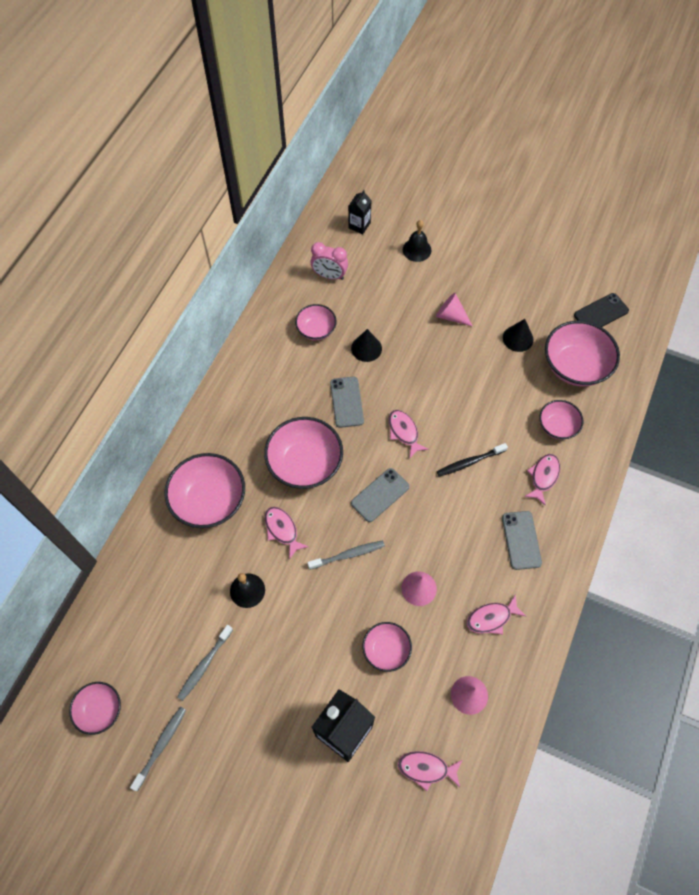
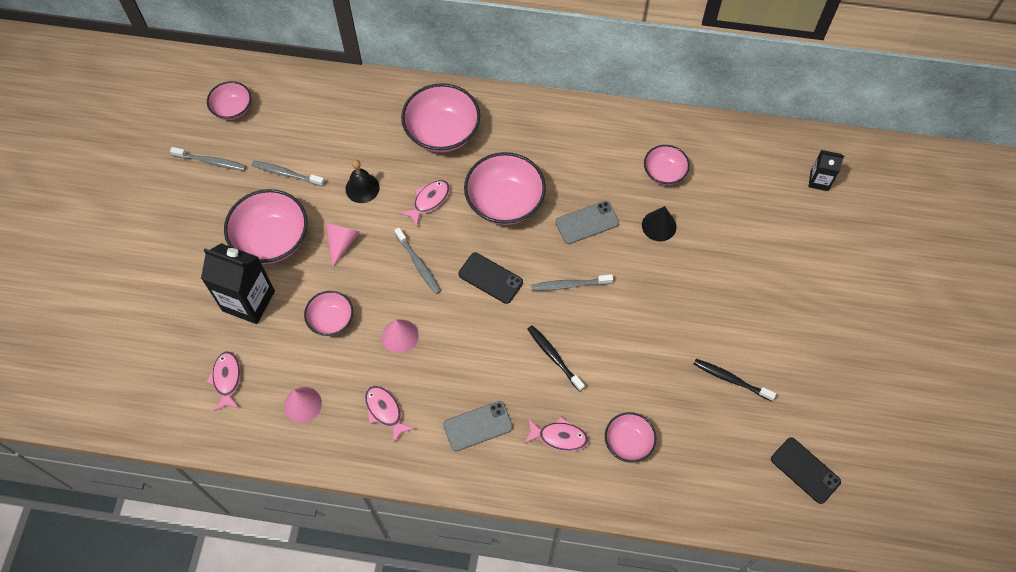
camera: 75 degrees right, 0 degrees up
(329, 276) = (738, 168): pink clock -> none
(380, 495) = (490, 278): grey phone -> black phone
(404, 432) = (569, 285): pink fish -> grey toothbrush
(417, 250) = (811, 247): black bell -> none
(451, 316) = (734, 301): pink cone -> pink cone (342, 242)
(518, 338) = (731, 379): black cone -> black toothbrush
(575, 366) = (716, 450): pink bowl -> pink bowl (272, 239)

